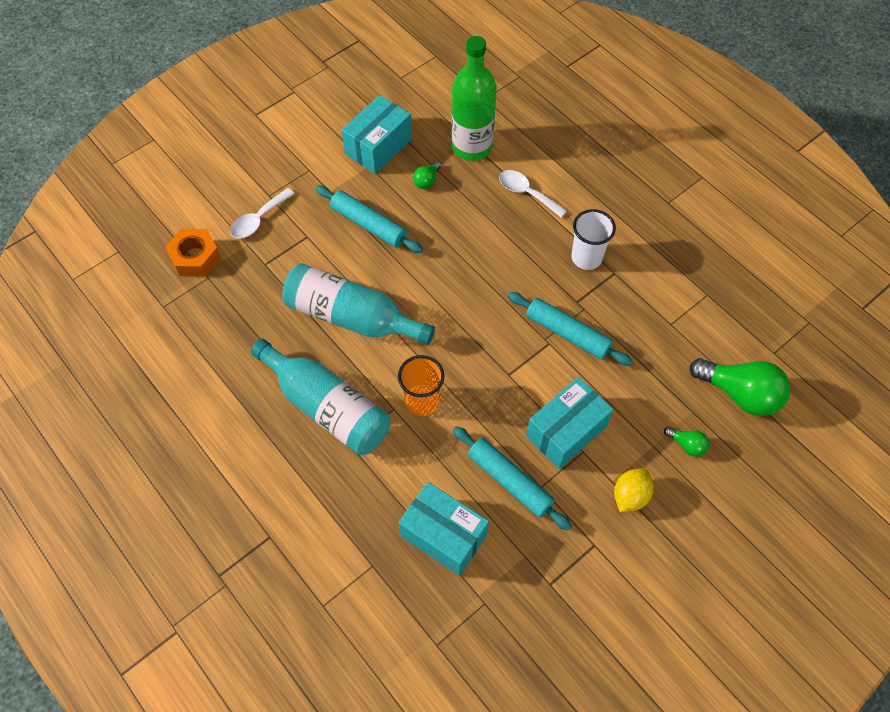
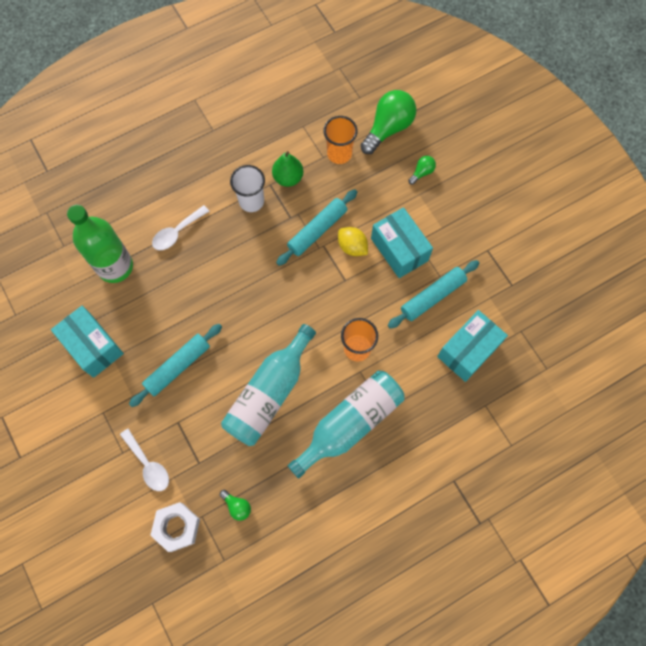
camera: 80 degrees left, 10 degrees up
(195, 257) = (177, 527): orange nut -> white nut
(427, 180) = (143, 310): green light bulb -> green light bulb (237, 506)
(629, 290) = (288, 178): none -> green pear
(630, 496) = (455, 218): yellow lemon -> yellow lemon (352, 247)
(682, 341) = (339, 154): none -> orange cup

